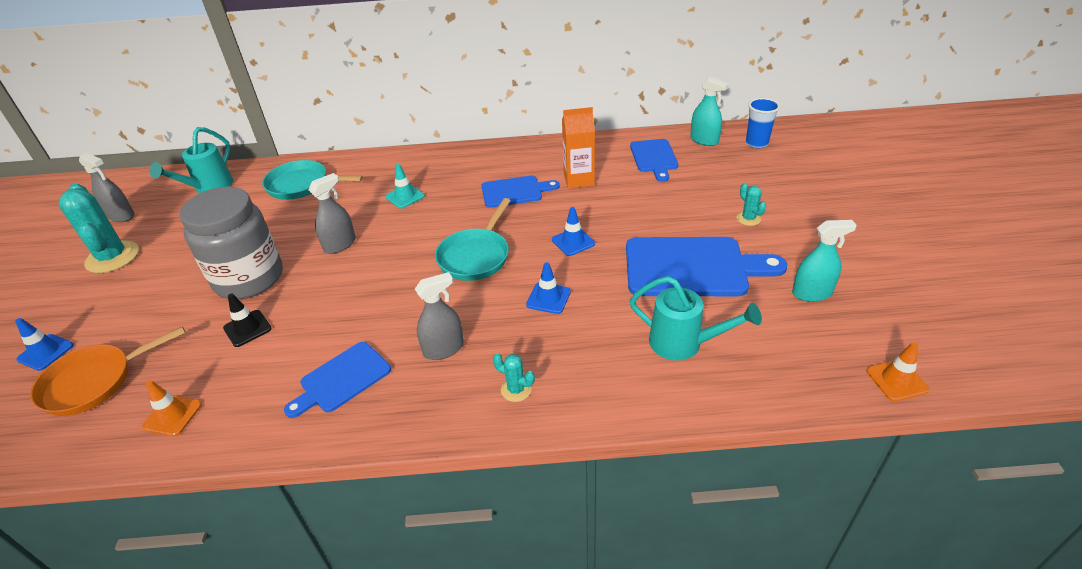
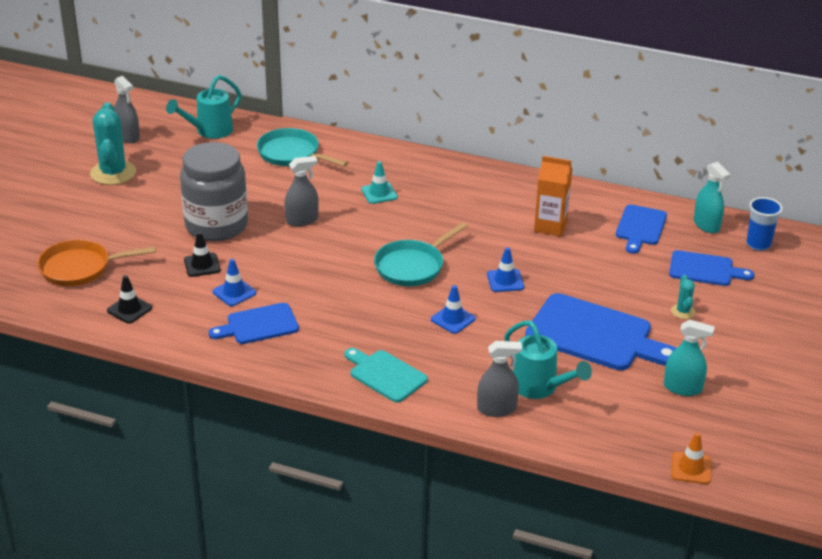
camera: 20 degrees right, 5 degrees down
(45, 352) = (49, 235): blue traffic cone -> blue traffic cone (234, 292)
(172, 415) = (129, 309): orange traffic cone -> black traffic cone
(443, 349) = (346, 329): grey spray bottle -> grey spray bottle (496, 409)
(515, 191) = (482, 219): blue cutting board -> blue cutting board (705, 269)
(516, 390) = (385, 375): turquoise cactus -> turquoise cutting board

